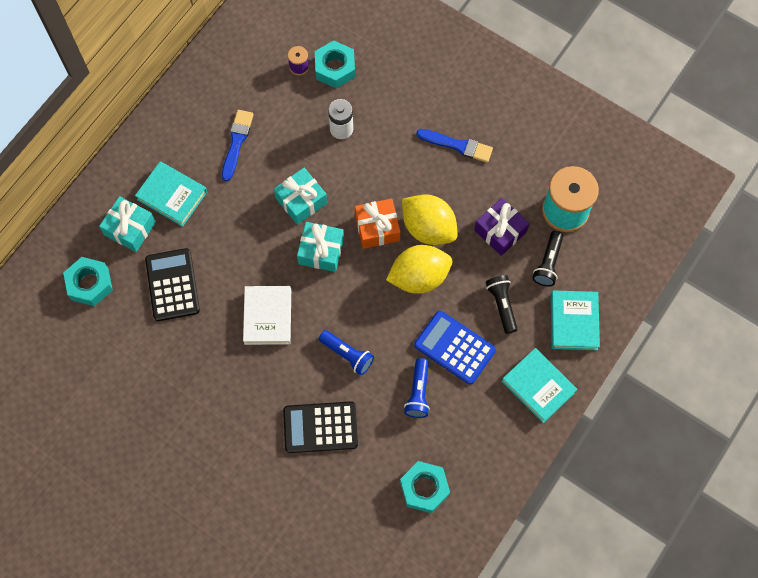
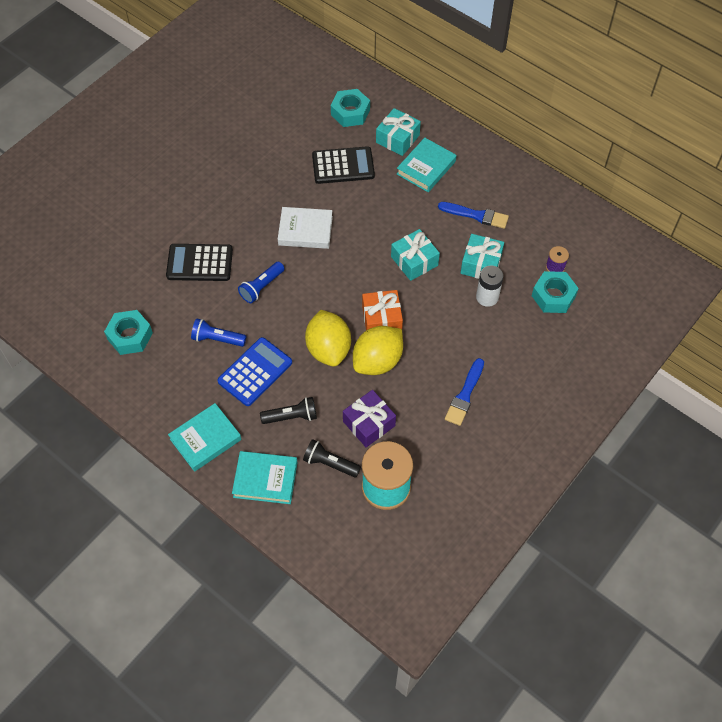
camera: 95 degrees right, 10 degrees down
(320, 427) = (199, 263): black calculator -> black calculator turned 90 degrees counterclockwise
(321, 251) = (363, 273): turquoise gift -> turquoise gift (481, 264)

